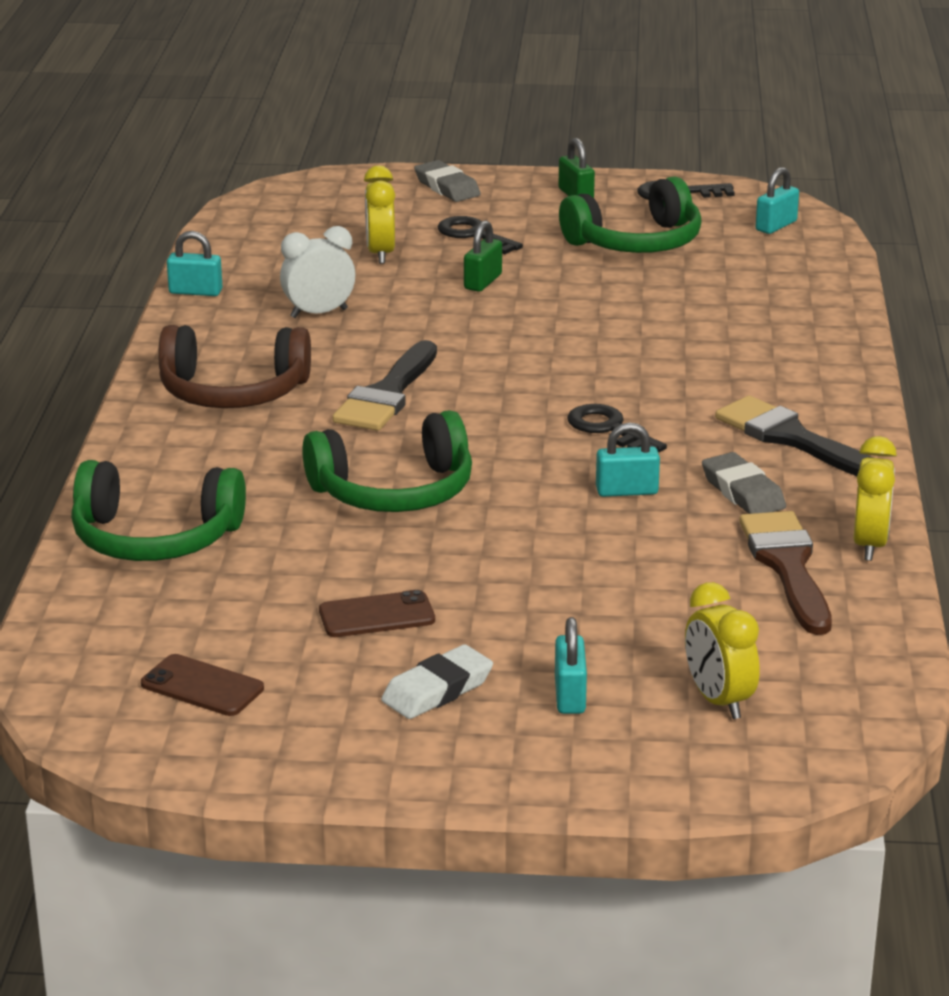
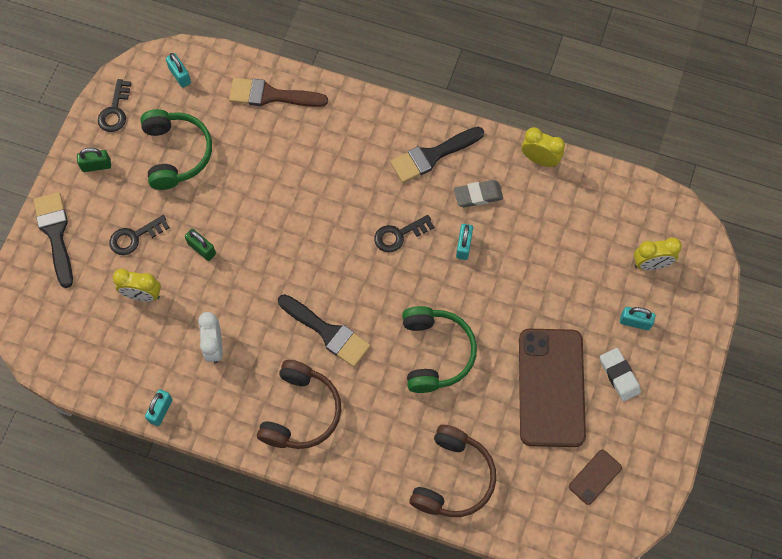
camera: 75 degrees left, 40 degrees up
(155, 538) = (453, 478): green headphones -> brown headphones
(377, 615) = (551, 387): brown phone -> brown phone, size x2.29
(447, 187) = (55, 234): grey eraser -> black brush
(787, 566) = (550, 200): brown brush -> brown brush (271, 95)

